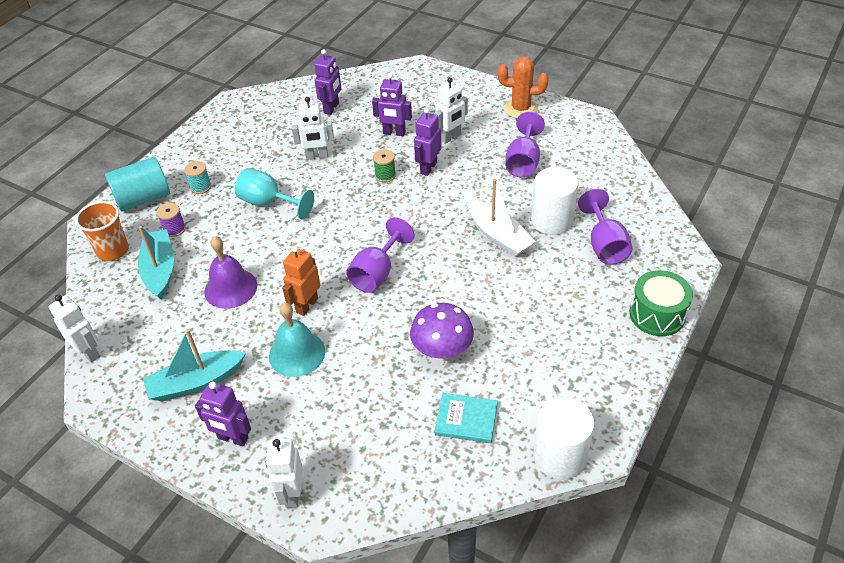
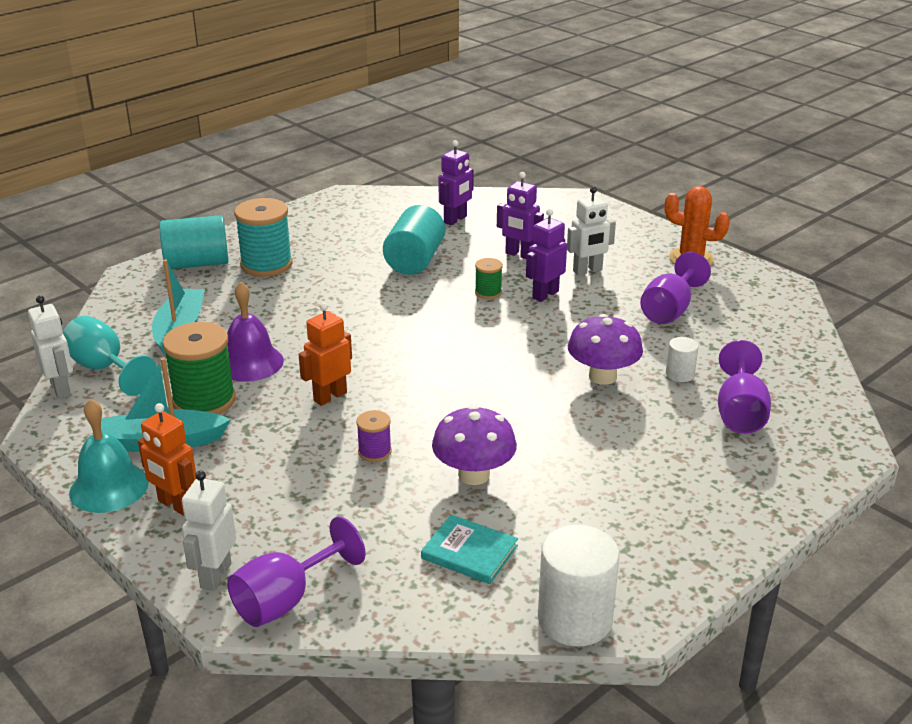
camera: 15 degrees right, 15 degrees down
(113, 250) = (138, 303): orange cup -> none
(174, 229) = (216, 297): purple spool -> purple spool (374, 452)
(201, 187) = (266, 264): turquoise spool -> turquoise spool, size x1.99
(210, 334) = (204, 400): none -> green spool
(233, 438) = (175, 505): purple robot -> orange robot
(269, 203) = (336, 293): turquoise goblet -> turquoise goblet (104, 369)
(297, 353) = (294, 440): turquoise bell -> turquoise bell (109, 487)
(317, 156) = (415, 260): white robot -> turquoise cylinder
(377, 273) = (431, 383): purple goblet -> purple goblet (286, 599)
(498, 236) = (602, 376): white boat -> purple mushroom
(551, 220) = (680, 374): white cylinder -> white cylinder, size x0.51
(657, 314) = (780, 499): green drum -> none

